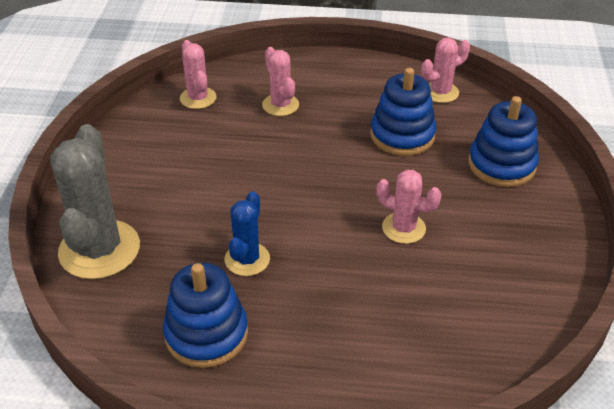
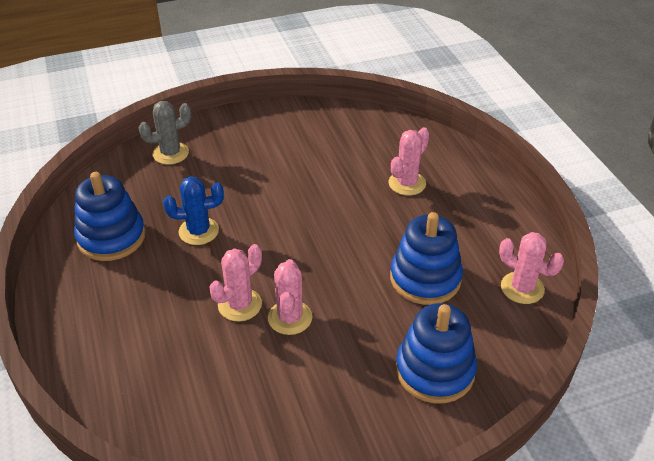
camera: 65 degrees right, 0 degrees up
(99, 249) = (170, 153): grey cactus -> grey cactus, size x0.56
(198, 98) = (377, 134): pink cactus -> pink cactus (240, 305)

